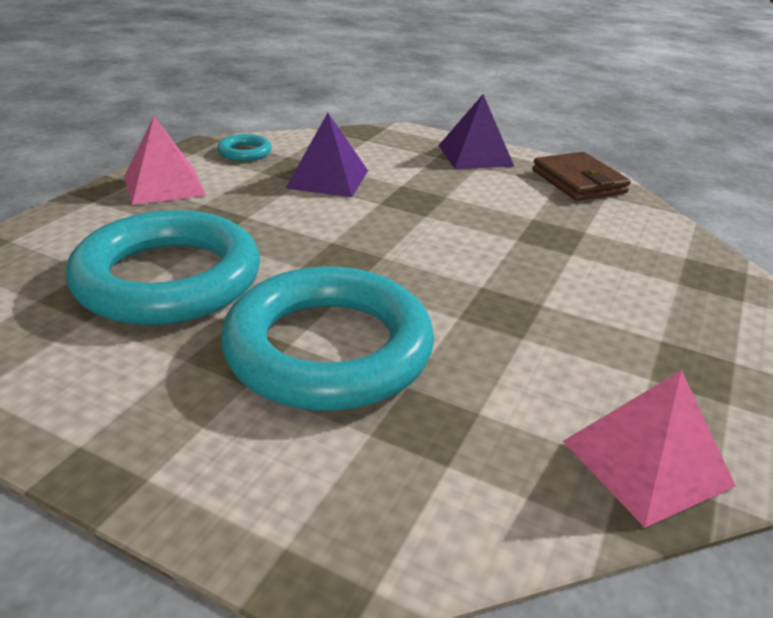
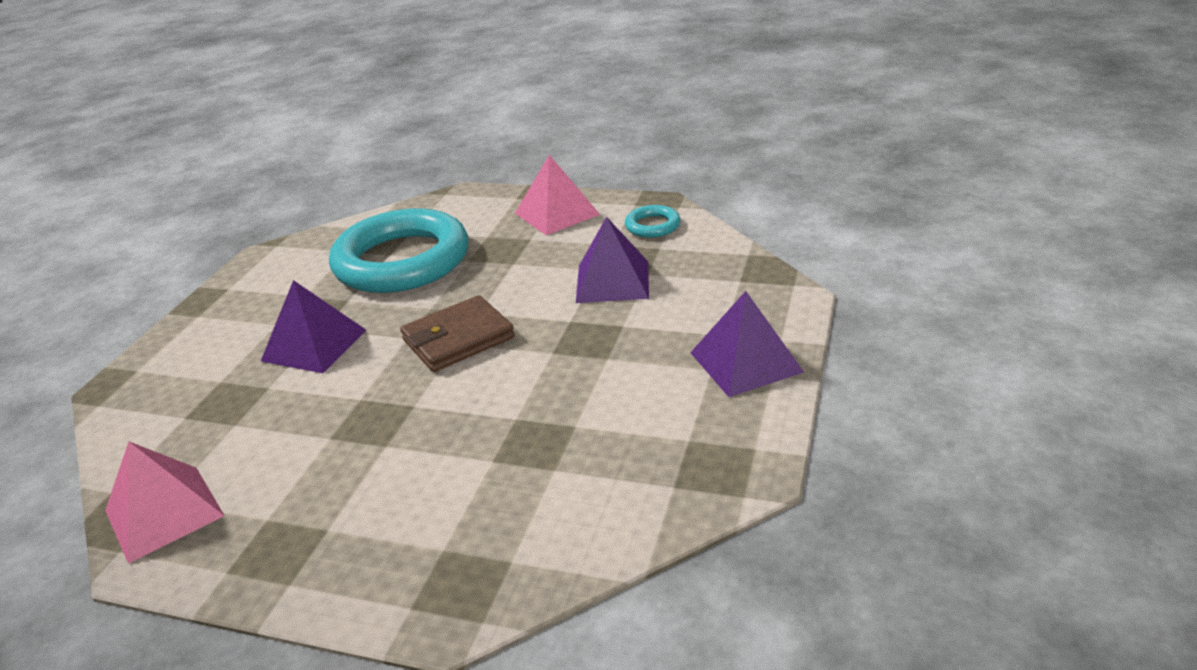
camera: 85 degrees right, 0 degrees up
(328, 348) = (314, 345): turquoise ring -> purple pyramid
(578, 181) = (708, 458): brown wallet -> brown wallet (458, 339)

